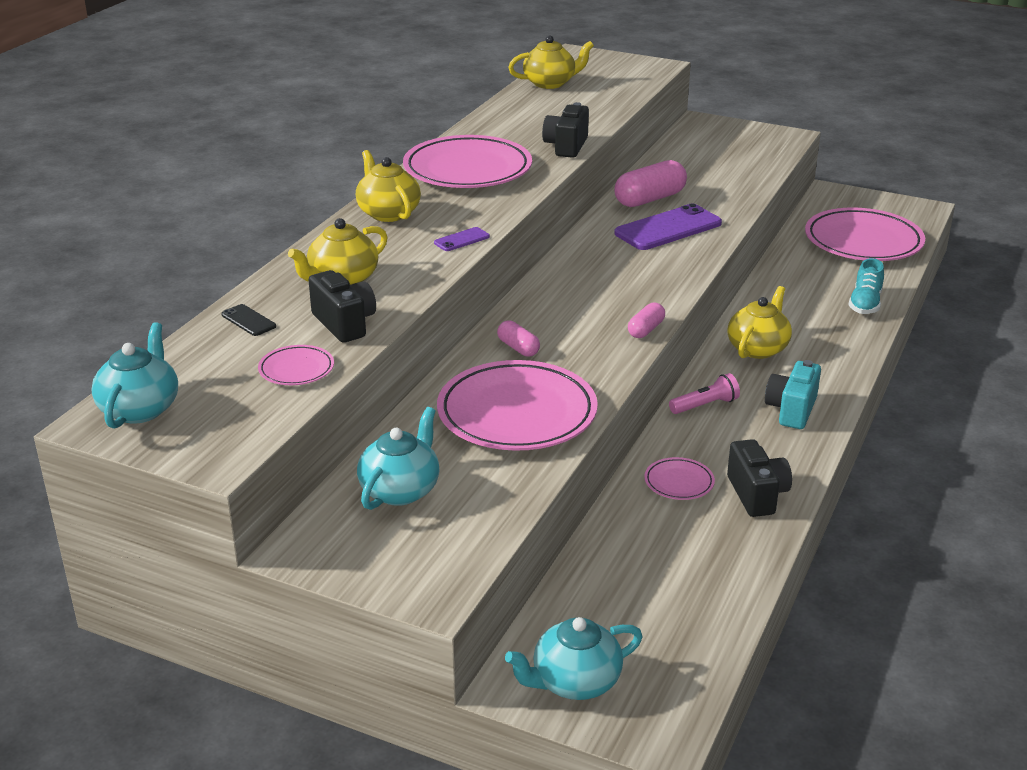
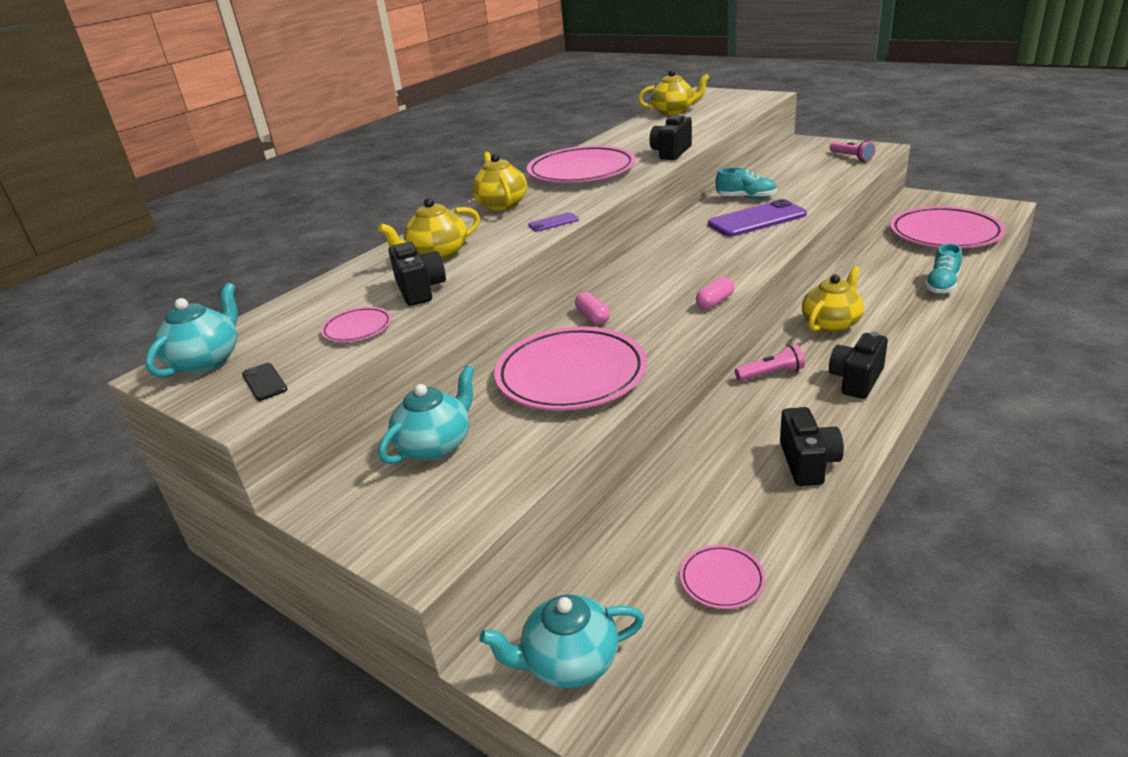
camera: 15 degrees right, 0 degrees up
(248, 320) = (342, 287): black phone -> black phone (264, 382)
(649, 199) = (746, 198): pink capsule -> turquoise shoe
(679, 482) = (730, 447): pink plate -> pink plate (722, 580)
(758, 147) = (851, 157): none -> pink flashlight
(791, 410) = (856, 380): turquoise camera -> black camera

